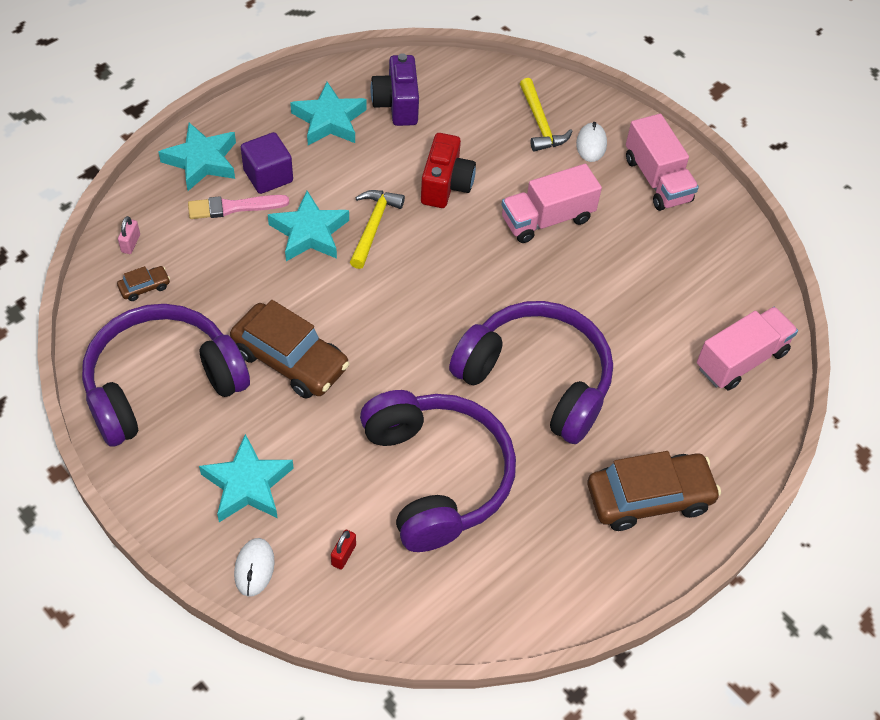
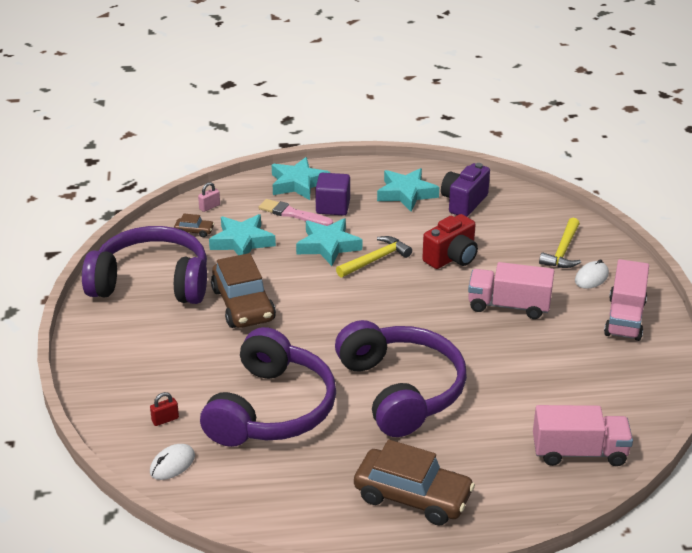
camera: 40 degrees right, 20 degrees down
(247, 484) = (147, 355): turquoise star -> turquoise star (242, 241)
(254, 568) = (104, 398): white mouse -> white mouse (172, 464)

